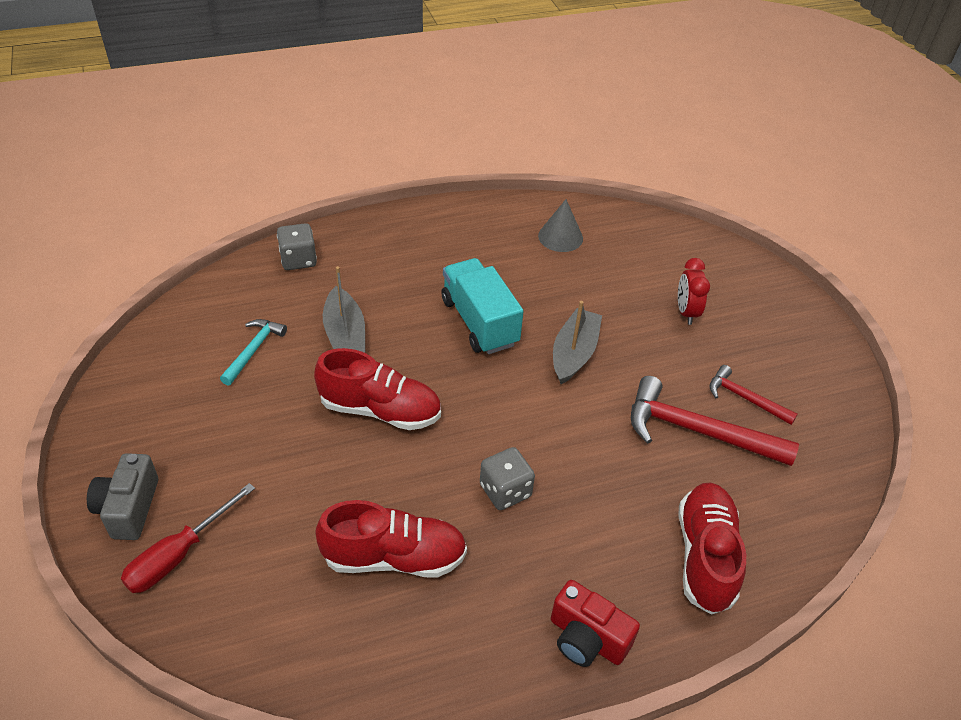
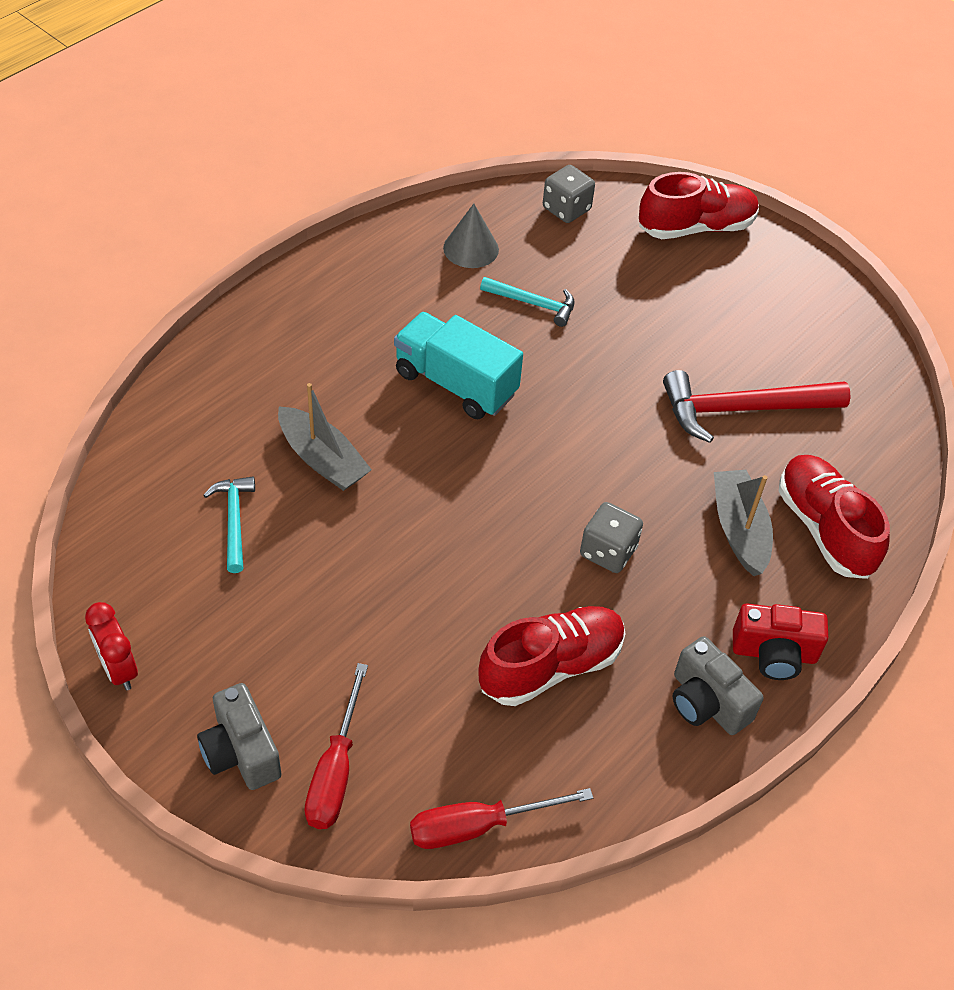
camera: 30 degrees left, 5 degrees up
(244, 652) = (478, 826): none -> red screwdriver
(298, 260) = (198, 393): grey dice -> grey dice (566, 209)
(380, 410) = (424, 525): red shoe -> red shoe (695, 227)
(499, 650) = (707, 702): none -> grey camera
(574, 353) = (575, 378): grey boat -> grey boat (739, 529)
(580, 290) = (533, 304): none -> turquoise hammer
(686, 312) = (654, 286): red clock -> red clock (119, 669)
(745, 398) = (764, 356): red hammer -> none

